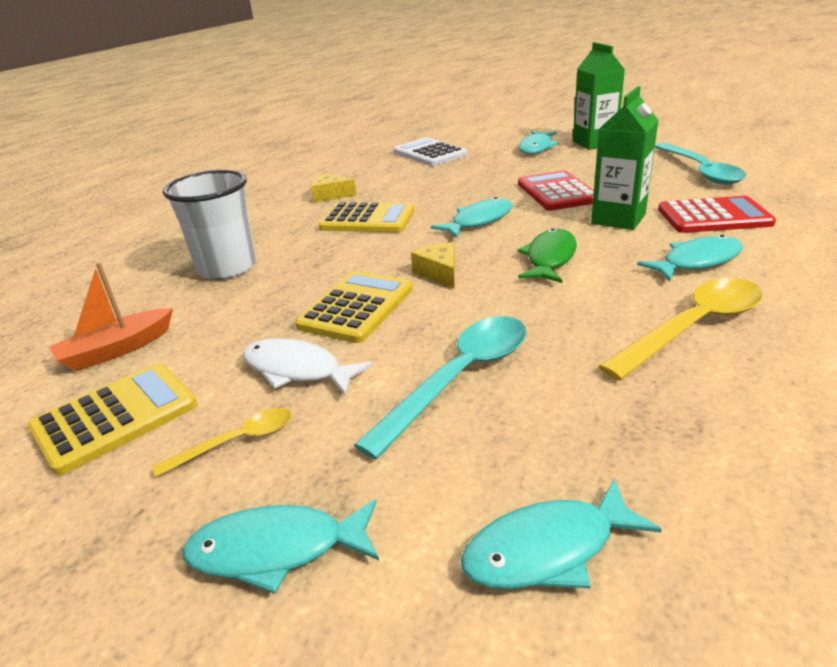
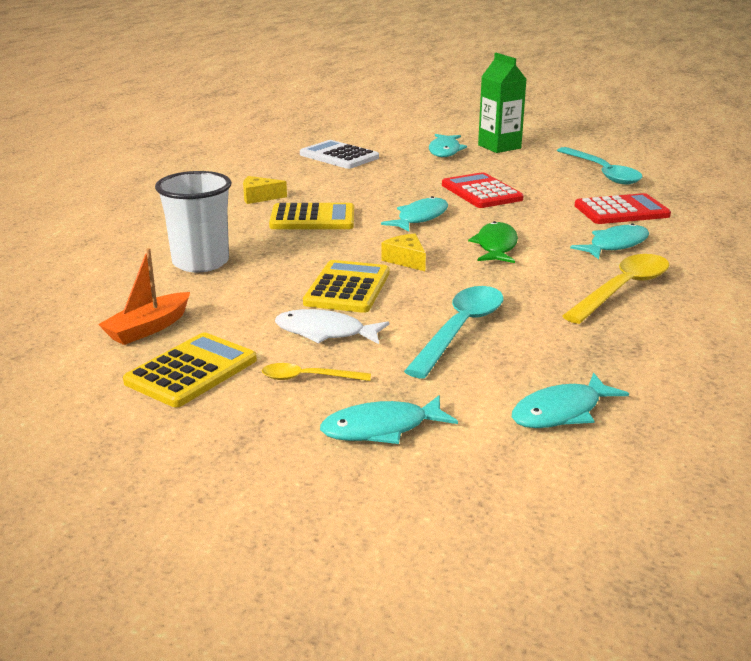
camera: 15 degrees left, 5 degrees down
(236, 442) = (308, 378): yellow spoon -> yellow spoon turned 135 degrees counterclockwise
(618, 219) = (543, 214): green carton -> none

